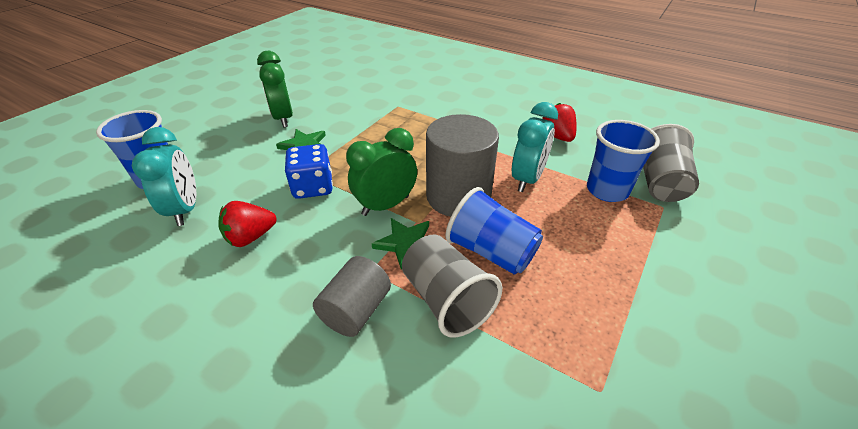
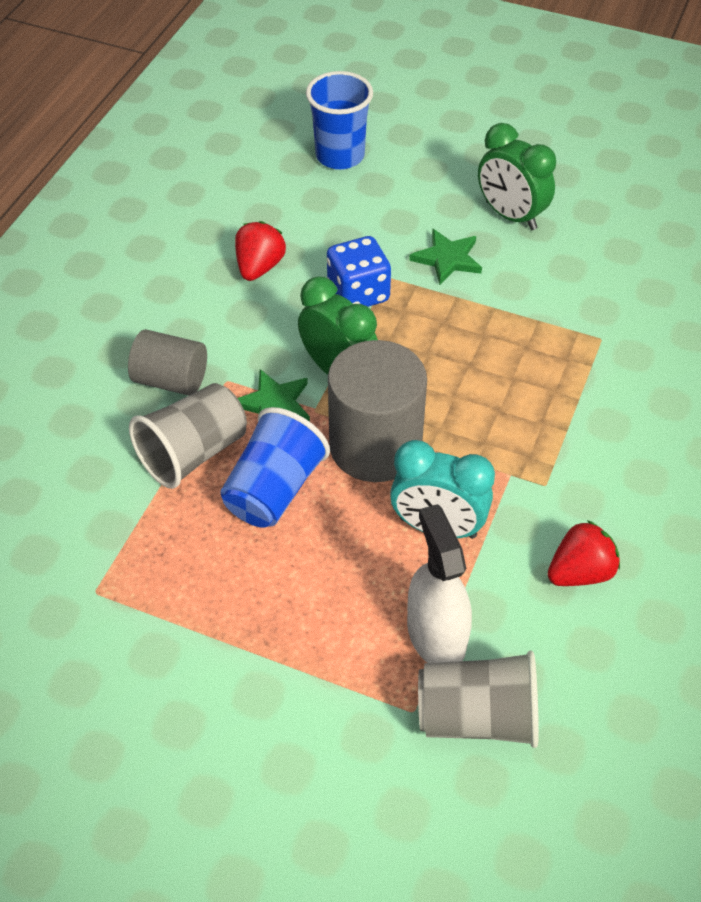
camera: 80 degrees right, 10 degrees up
(185, 209) = (292, 199): turquoise clock -> none
(250, 237) = (259, 267): red strawberry -> red strawberry turned 60 degrees clockwise
(283, 118) = (510, 216): green clock -> green clock turned 105 degrees counterclockwise
(607, 190) = (436, 635): blue cup -> white spray bottle

